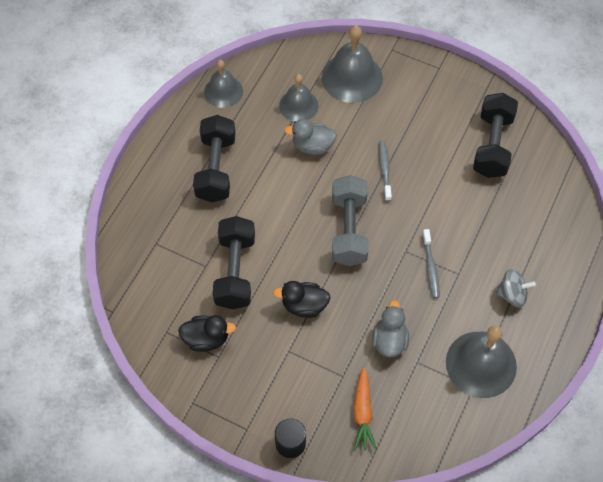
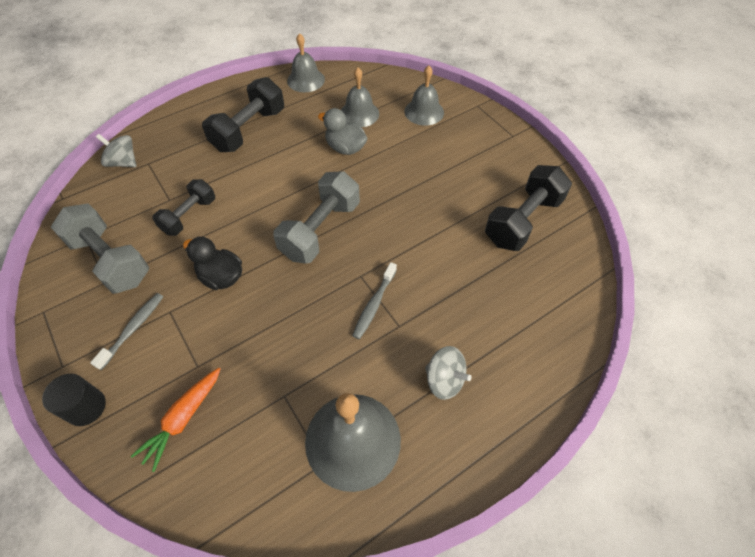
camera: 30 degrees right, 5 degrees down
(133, 253) = (123, 162): none -> grey spinning top
(206, 339) = (110, 261): black duck -> grey dumbbell
(235, 271) = (189, 216): black dumbbell -> black dumbbell, size x0.65
(352, 77) = (424, 112): grey bell -> grey bell, size x0.63
(384, 170) = (396, 195): grey toothbrush -> grey toothbrush (133, 329)
(389, 340) = (274, 356): grey duck -> none

